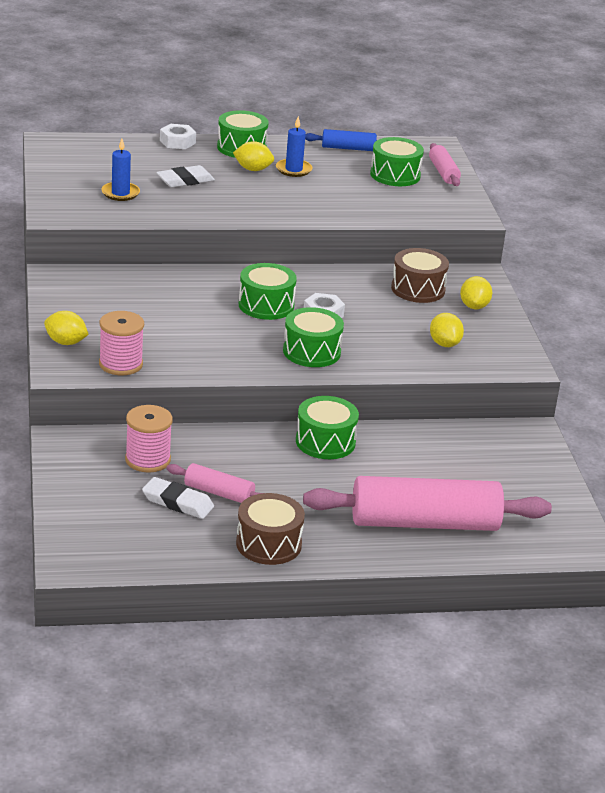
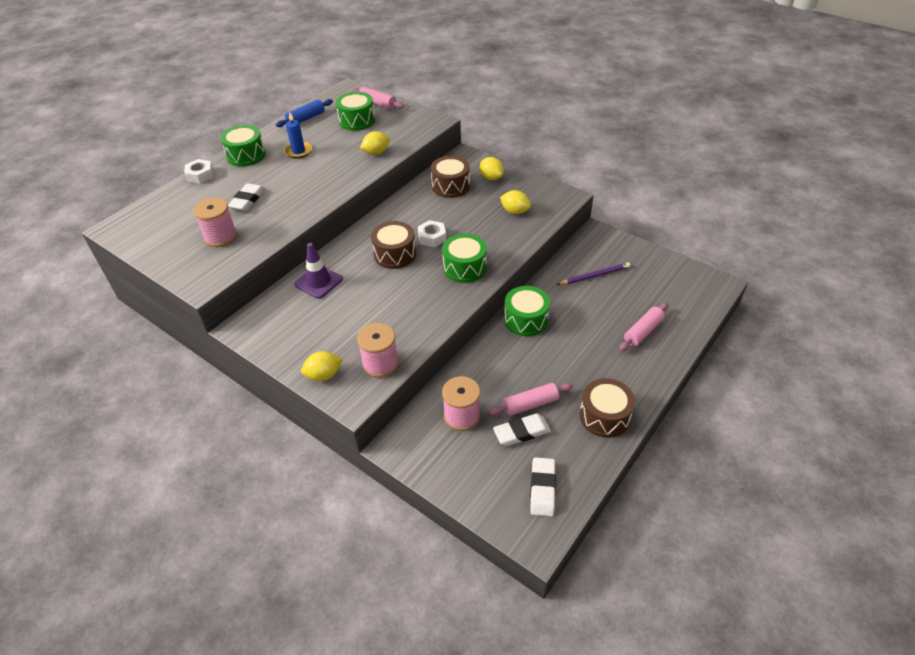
camera: 40 degrees left, 15 degrees up
(120, 193) = (221, 237): blue candle -> pink spool
(130, 542) = (542, 488): none -> white eraser
(166, 284) = (318, 282): none -> purple traffic cone
(253, 169) = (275, 166): yellow lemon -> yellow lemon (376, 153)
(266, 305) = (395, 254): green drum -> brown drum
(424, 523) = (643, 331): pink rolling pin -> pink rolling pin, size x0.48
(460, 458) = (594, 276): none -> purple pencil

